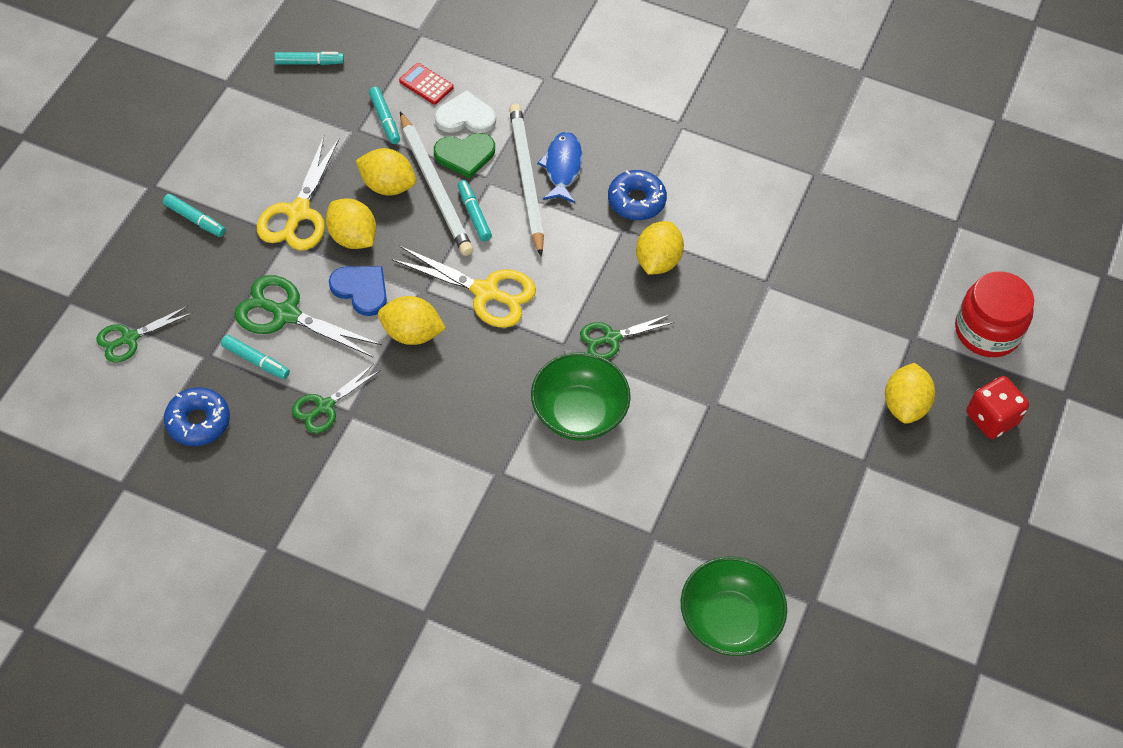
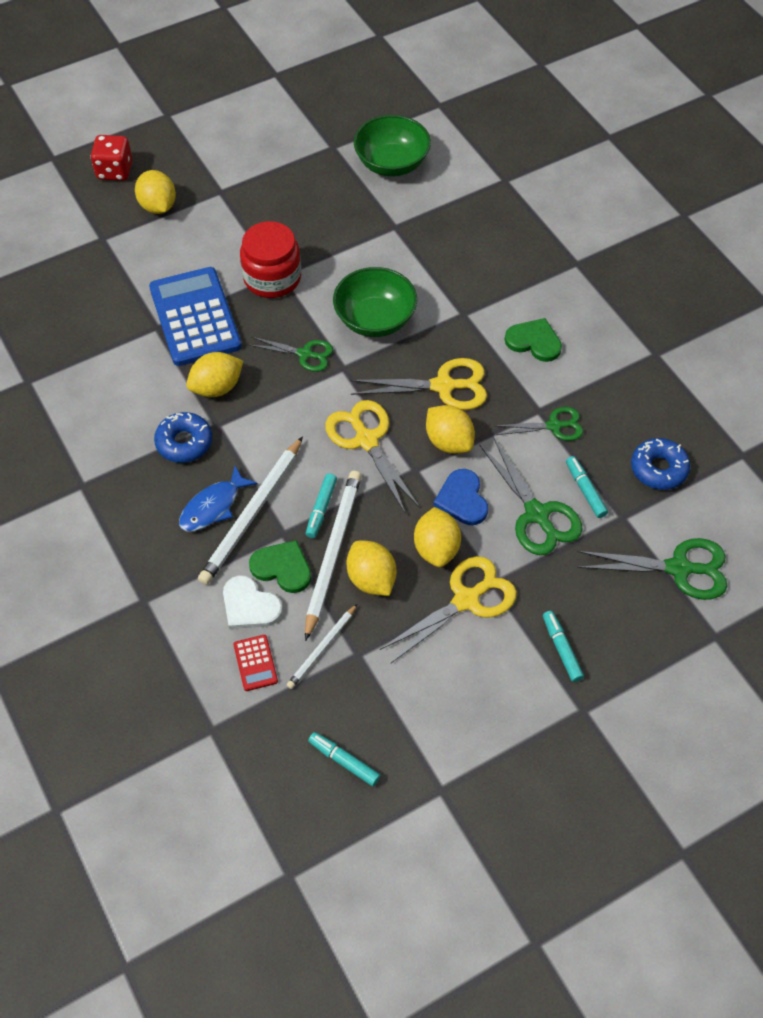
camera: 140 degrees left, 0 degrees up
(129, 338) = (679, 569): green scissors -> green scissors, size x1.58
(385, 119) = (322, 648): turquoise marker -> white pencil
(405, 486) = (534, 341): none -> green heart
(457, 384) = (443, 386): none -> yellow scissors
(744, 313) = (195, 317): none -> blue calculator
(904, 405) = (158, 206): yellow lemon -> yellow lemon turned 75 degrees counterclockwise
(987, 331) = (51, 215): red jar -> red jar (272, 278)

